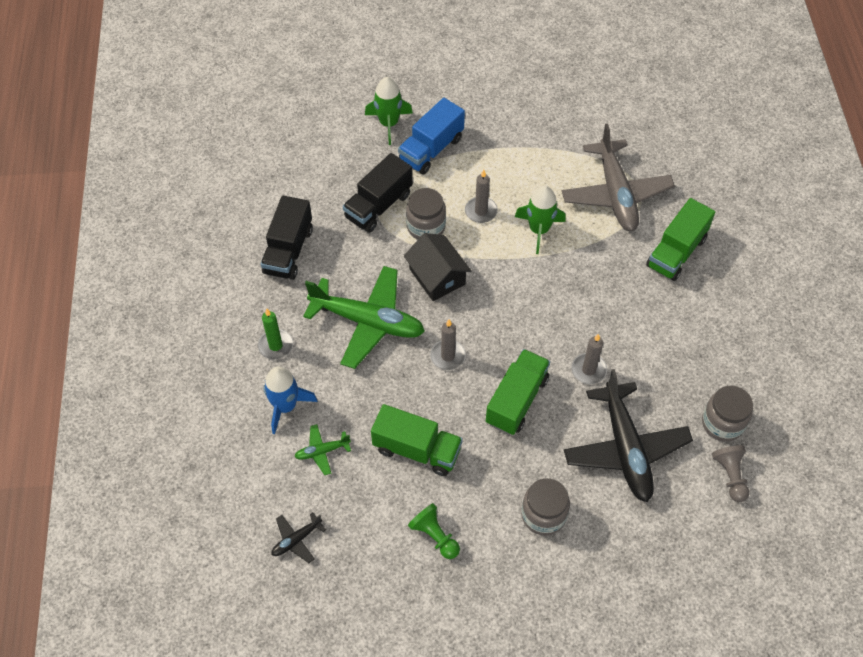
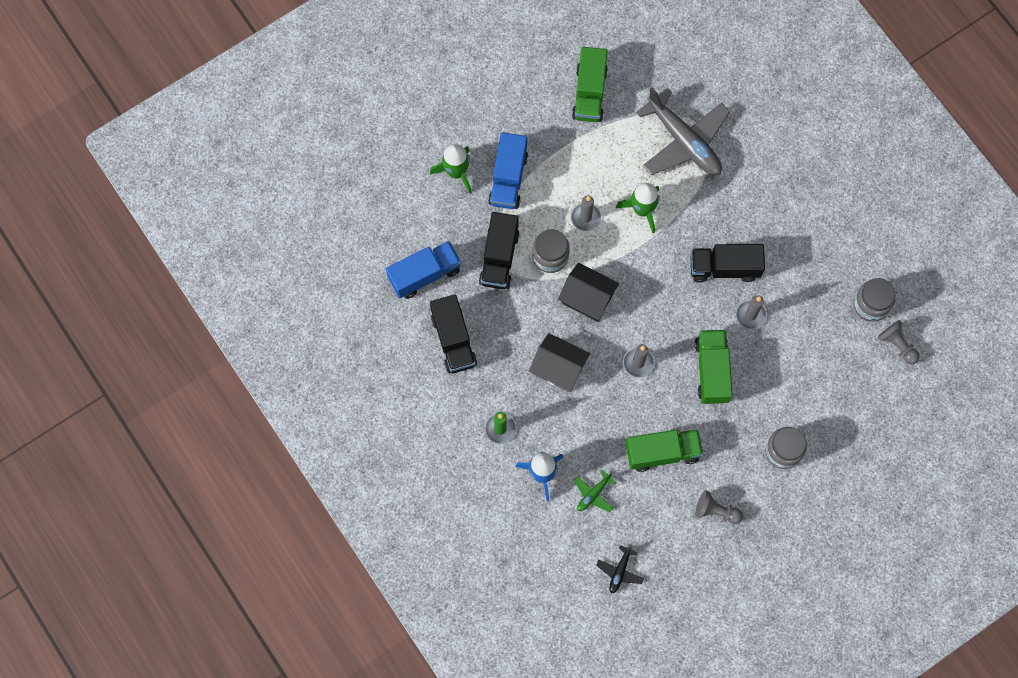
camera: 30 degrees left, 15 degrees up
(302, 187) = (424, 274): none -> blue truck
(368, 322) = (559, 368): green plane -> grey house
(435, 536) = (716, 511): green pawn -> grey pawn
(588, 316) = (724, 268): none -> black truck
(625, 449) = (812, 365): black plane -> none
(676, 252) = (760, 171): green truck -> green truck (589, 93)

